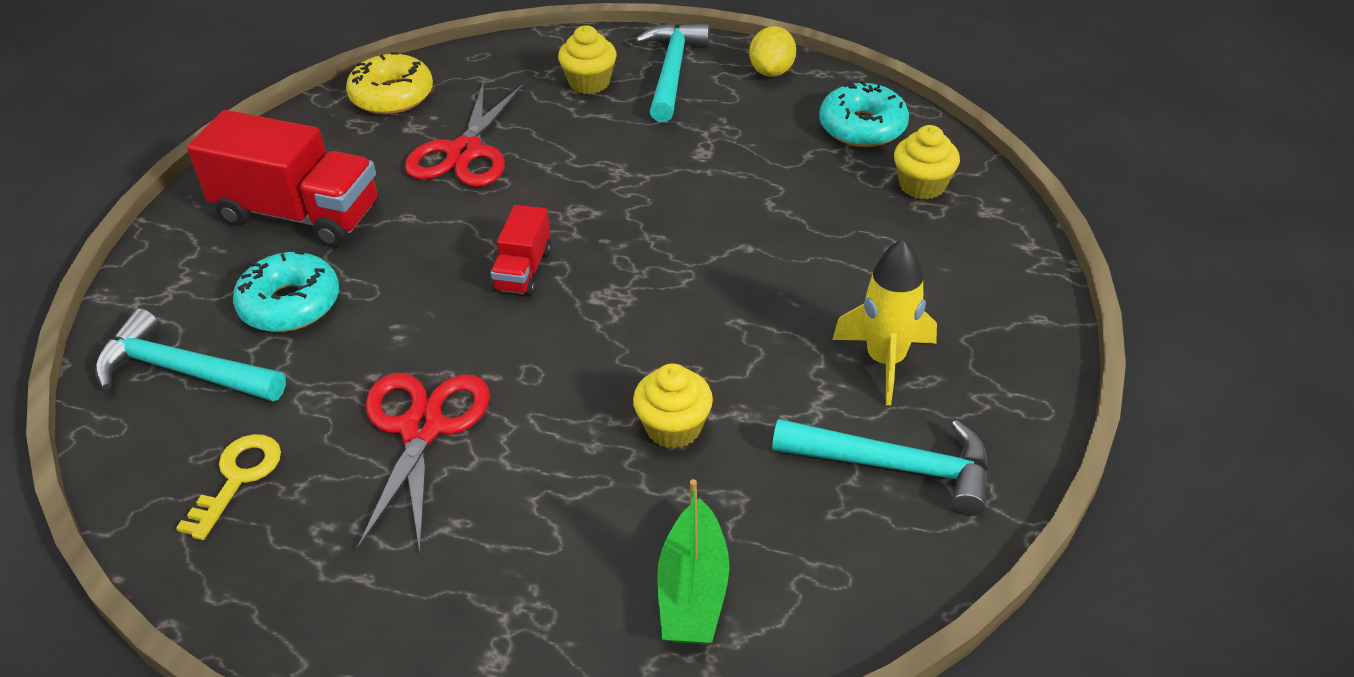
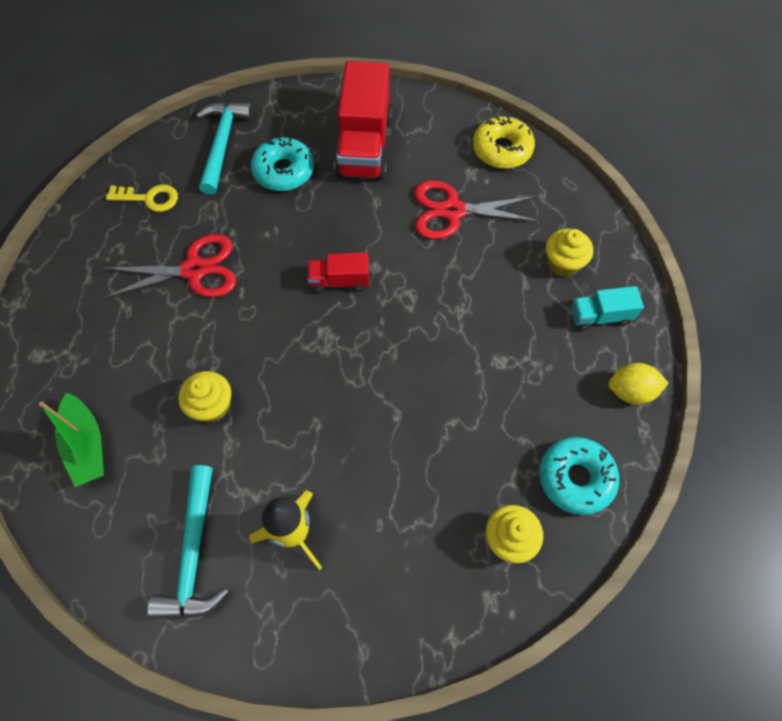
camera: 75 degrees right, 20 degrees up
(672, 72) = (600, 316): turquoise hammer -> turquoise truck
(693, 590) = (86, 445): green boat -> green boat turned 105 degrees counterclockwise

